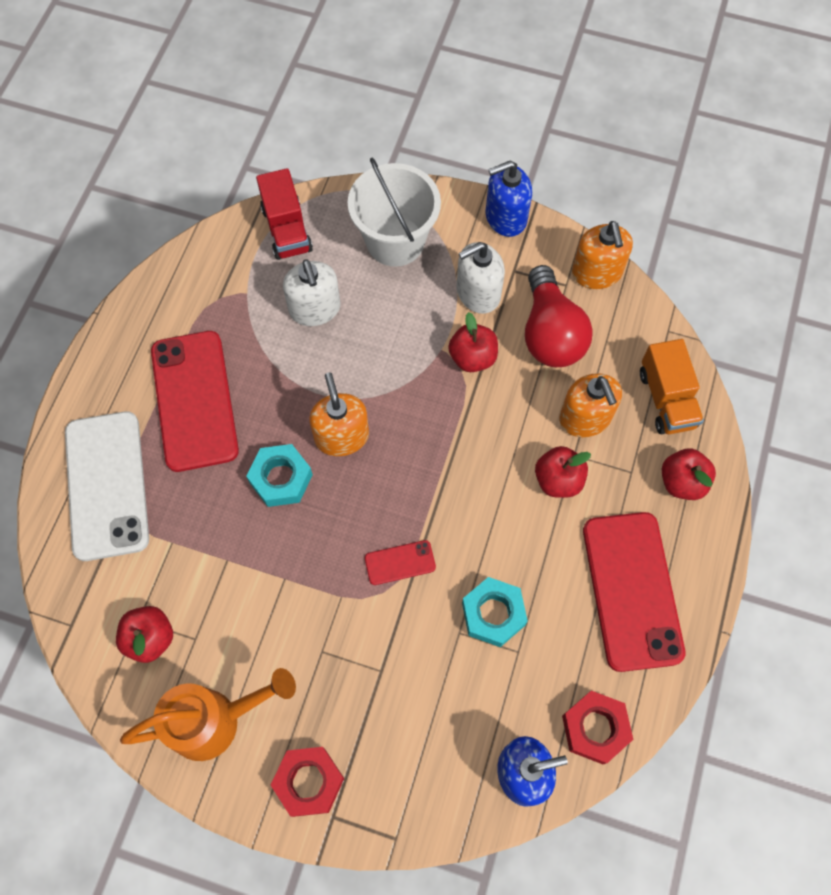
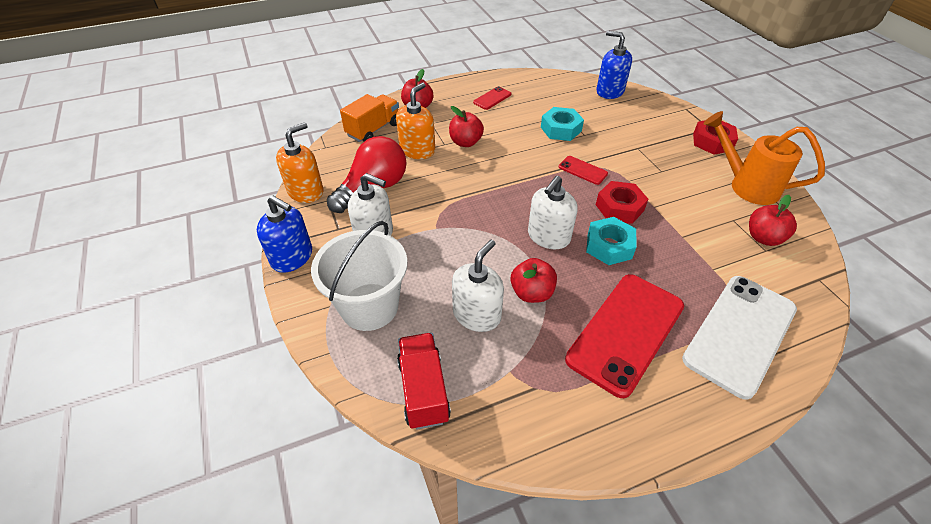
camera: 130 degrees left, 20 degrees down
(287, 229) = (423, 390): red truck -> red truck turned 45 degrees counterclockwise
(341, 436) = (548, 236): orange soap dispenser -> white soap dispenser
(472, 357) = (426, 211): red apple -> red apple (531, 293)
(595, 728) = (564, 83): red nut -> red nut (619, 207)
(631, 590) = (492, 98): red phone -> red phone, size x0.44

